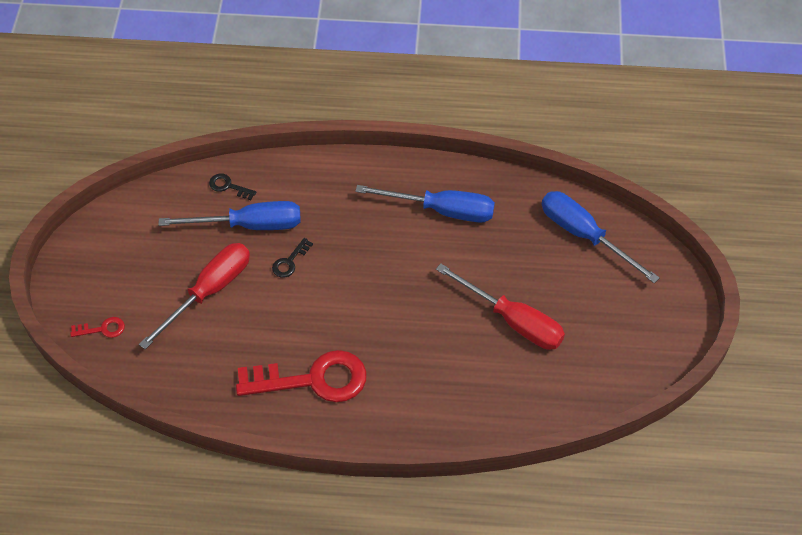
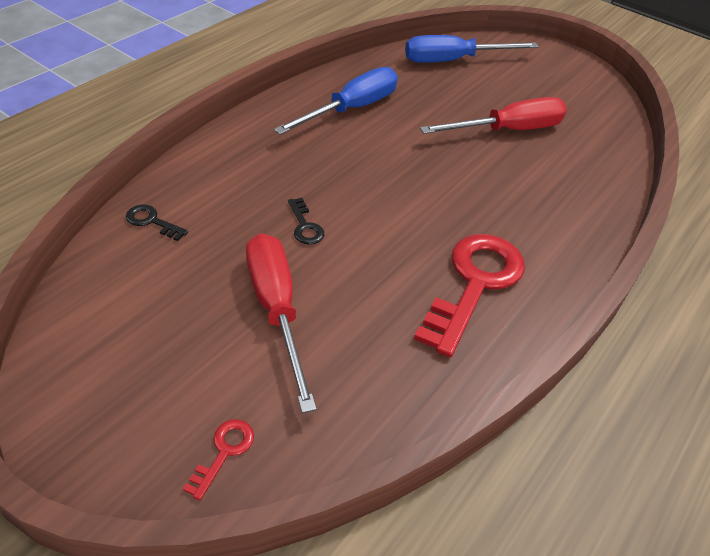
camera: 60 degrees left, 10 degrees down
(228, 186) = (152, 221): black key -> black key turned 60 degrees clockwise
(249, 225) = (223, 231): blue screwdriver -> none

